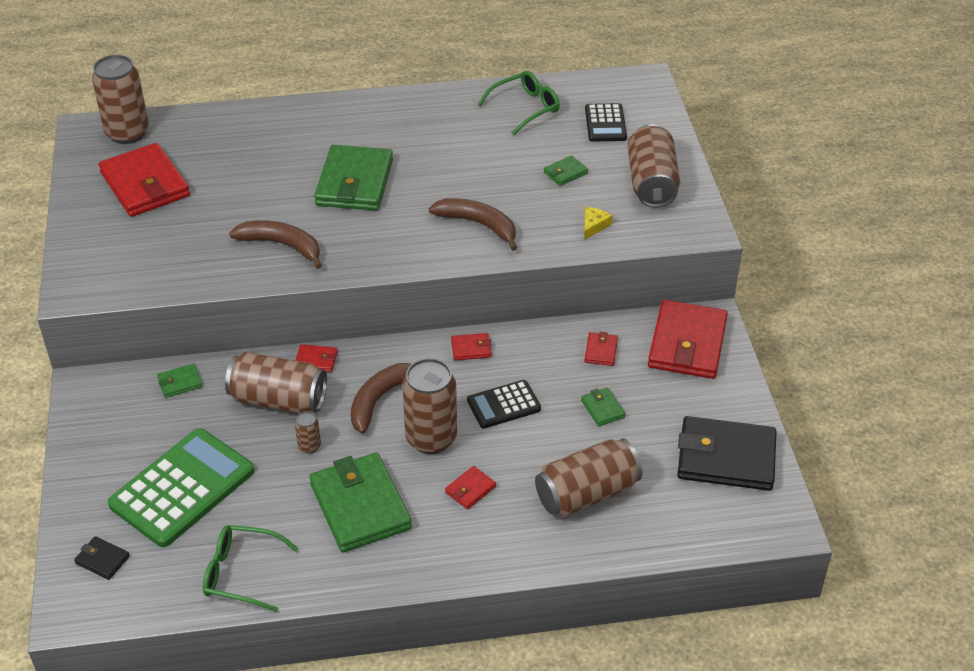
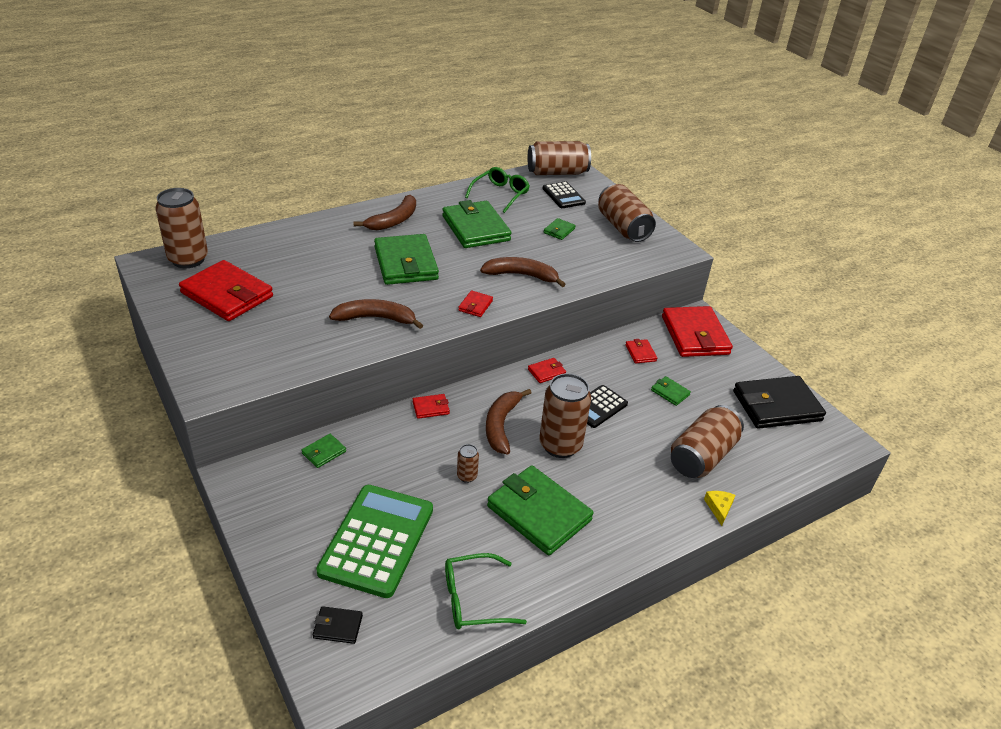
camera: 25 degrees left, 5 degrees down
(278, 400) = (418, 446): brown can -> brown can (557, 172)
(374, 122) = (393, 220): none -> brown banana
(464, 151) = (475, 228): none -> green wallet
(470, 489) = (616, 476): red wallet -> red wallet (475, 306)
(594, 226) = (604, 261): yellow cheese -> yellow cheese (719, 508)

